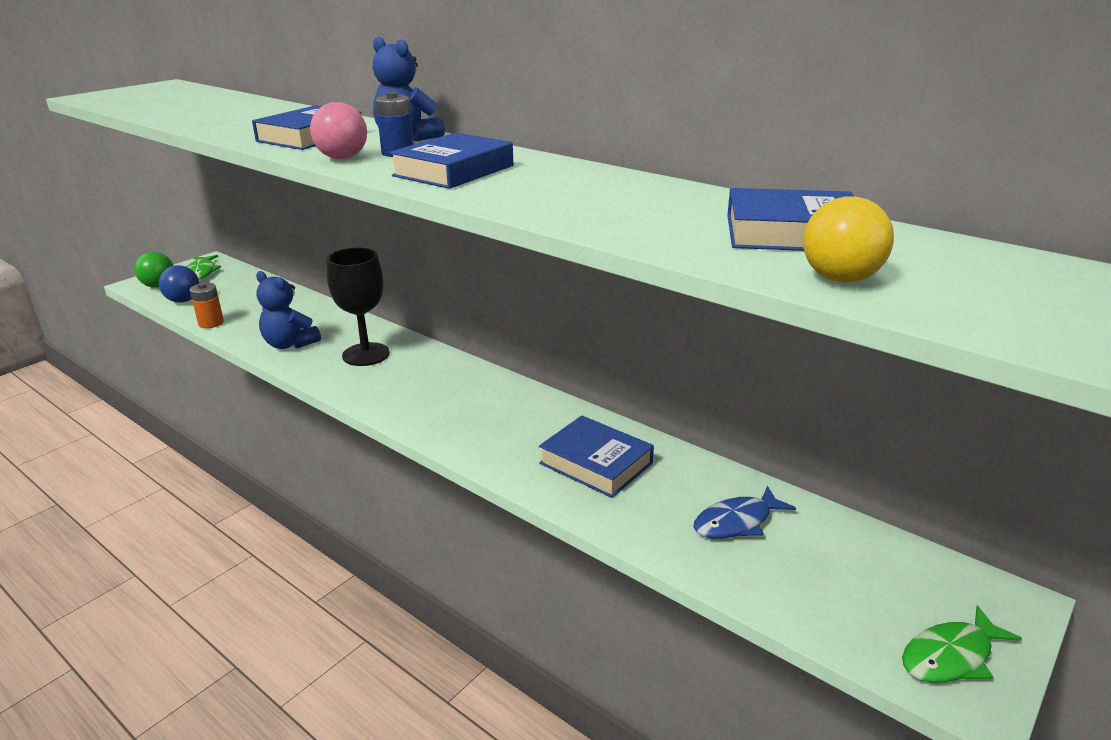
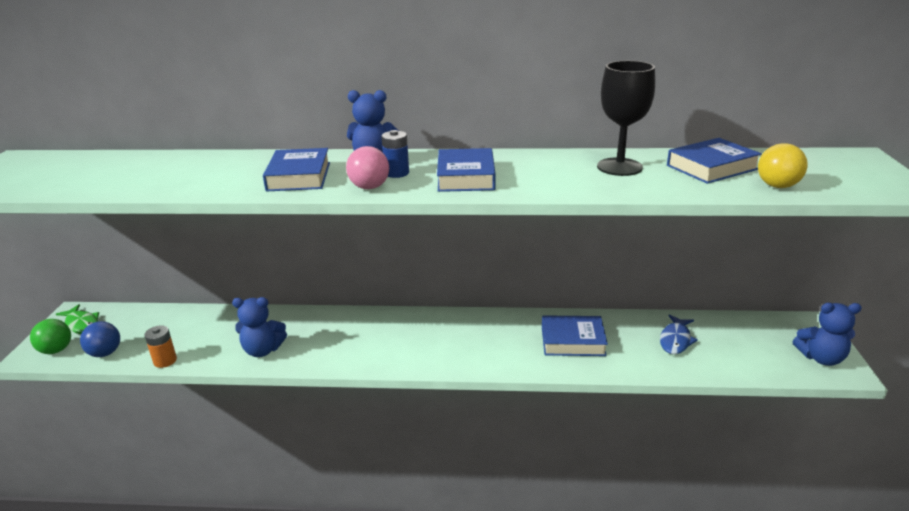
camera: 35 degrees left, 0 degrees up
(366, 354) = (334, 334): black goblet -> black goblet (619, 167)
(951, 656) = (821, 358): green fish -> blue teddy bear

